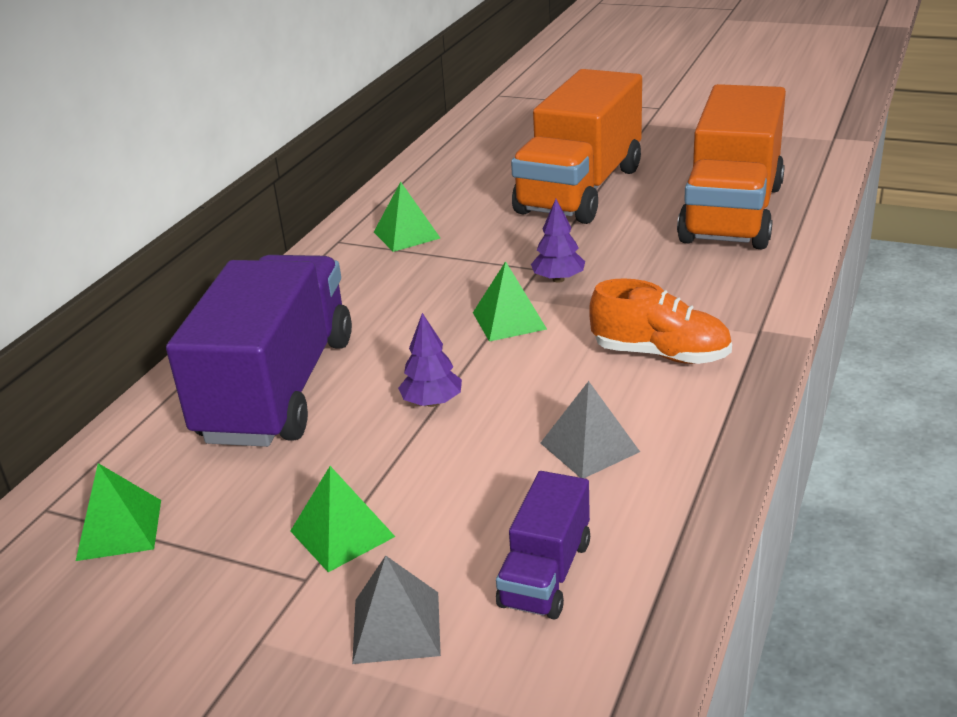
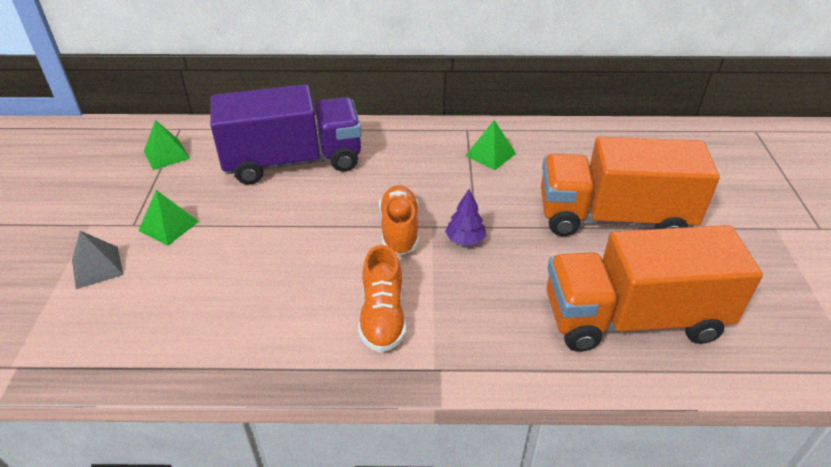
camera: 65 degrees right, 10 degrees up
(432, 402) = (294, 223): purple tree -> none
(509, 320) = (399, 230): green pyramid -> orange shoe
(545, 573) = (139, 313): purple truck -> none
(589, 447) = (262, 304): grey pyramid -> none

